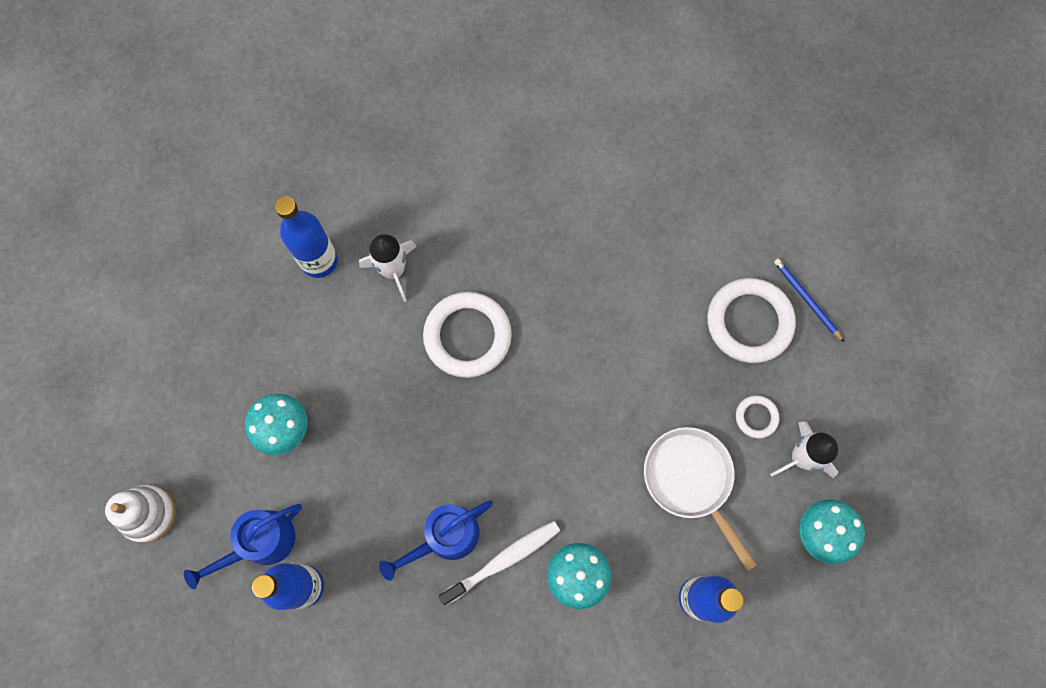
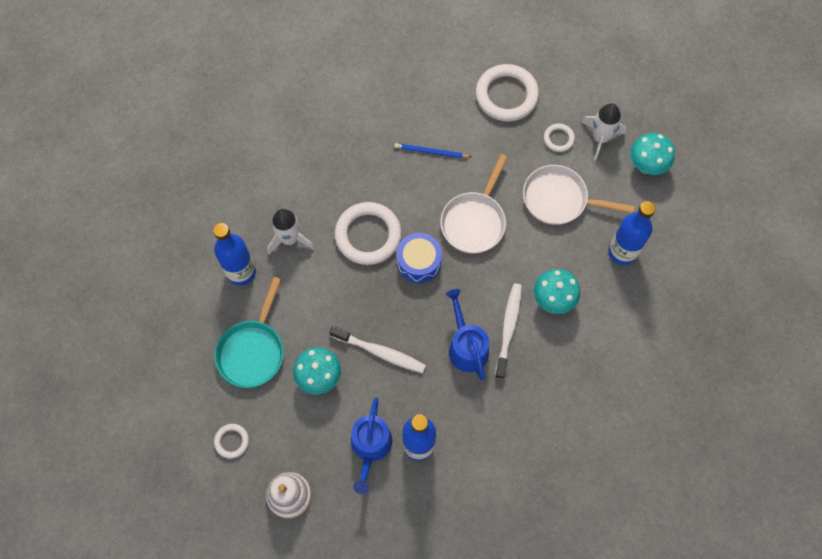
camera: 45 degrees left, 5 degrees down
(152, 412) = (232, 441): none -> white ring
(254, 346) = (253, 351): none -> turquoise pan
(362, 461) = (380, 352): none -> white toothbrush
(445, 537) = (466, 346): blue watering can -> blue watering can turned 150 degrees clockwise
(487, 409) = (419, 262): none -> blue drum
(582, 421) = (474, 221): none -> white pan
(806, 299) = (523, 59): blue pencil -> blue pencil (431, 152)

